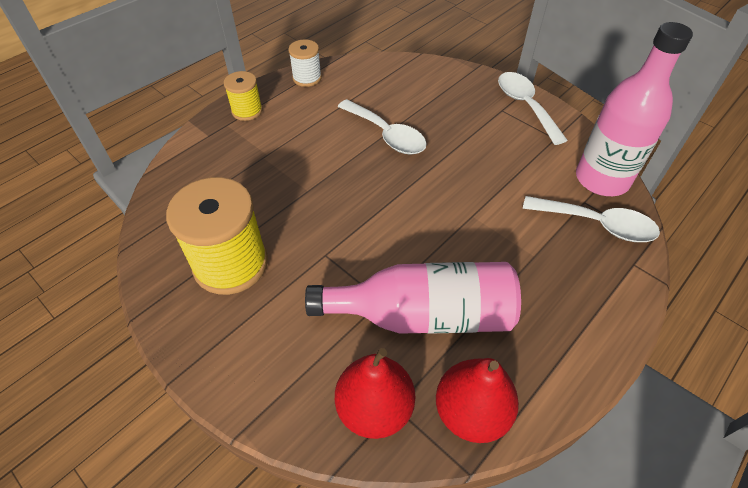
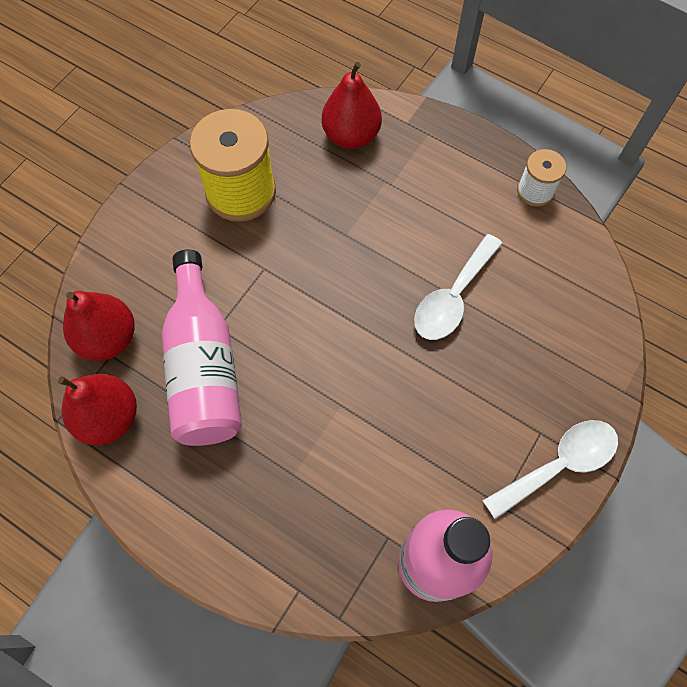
camera: 80 degrees right, 15 degrees up
(204, 172) = (351, 136): none -> red pear
(247, 111) = (456, 146): yellow spool -> none
(597, 224) = (352, 551): white spoon -> none

